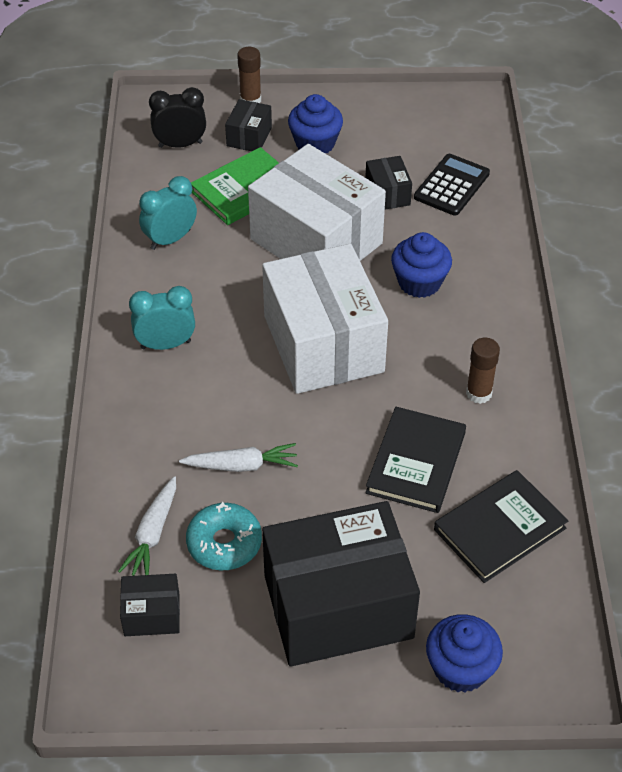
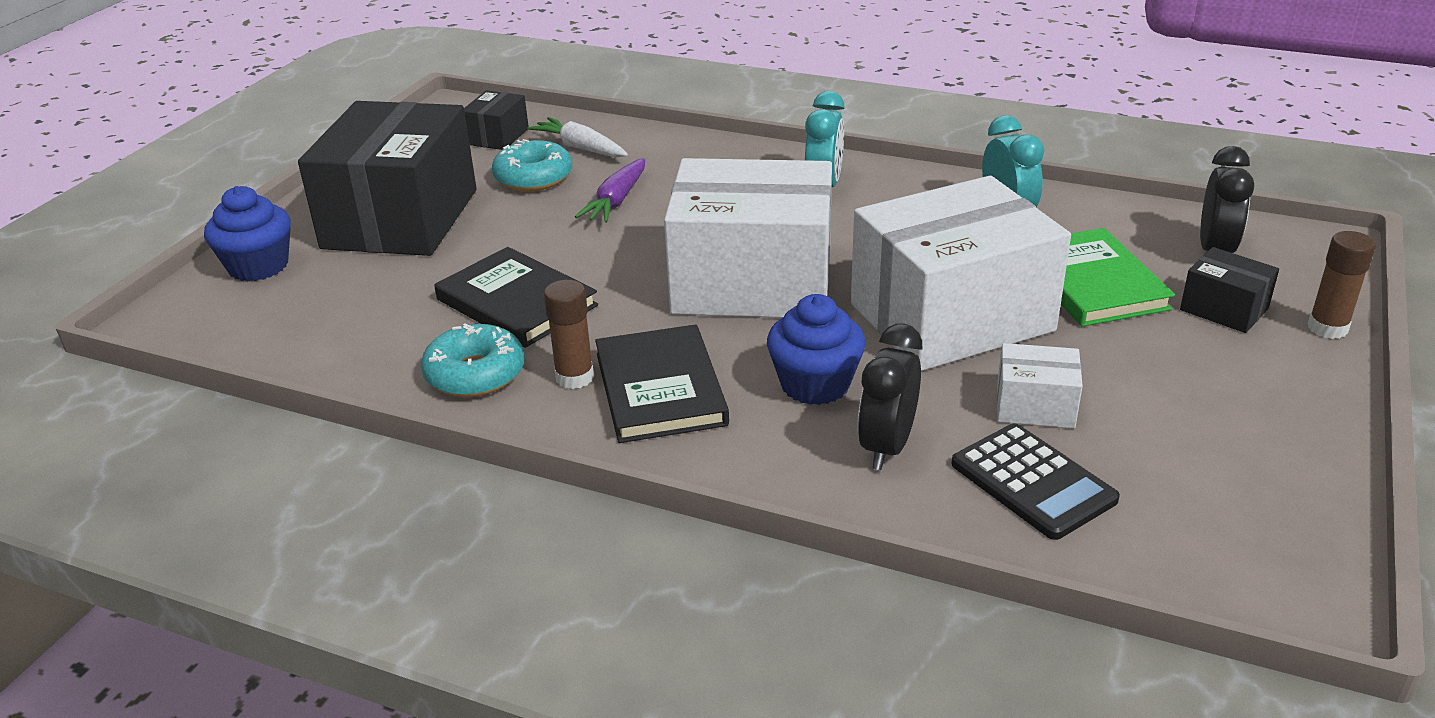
camera: 115 degrees right, 15 degrees down
(242, 465) = (616, 201): white carrot -> purple carrot
(315, 143) = (1193, 365): blue cupcake -> none
(387, 194) = (1035, 406): black box -> white box
(457, 241) = (887, 447): none -> black clock
(499, 529) = (372, 334): black book -> black book (660, 389)
(506, 445) = (475, 374): none -> turquoise donut

